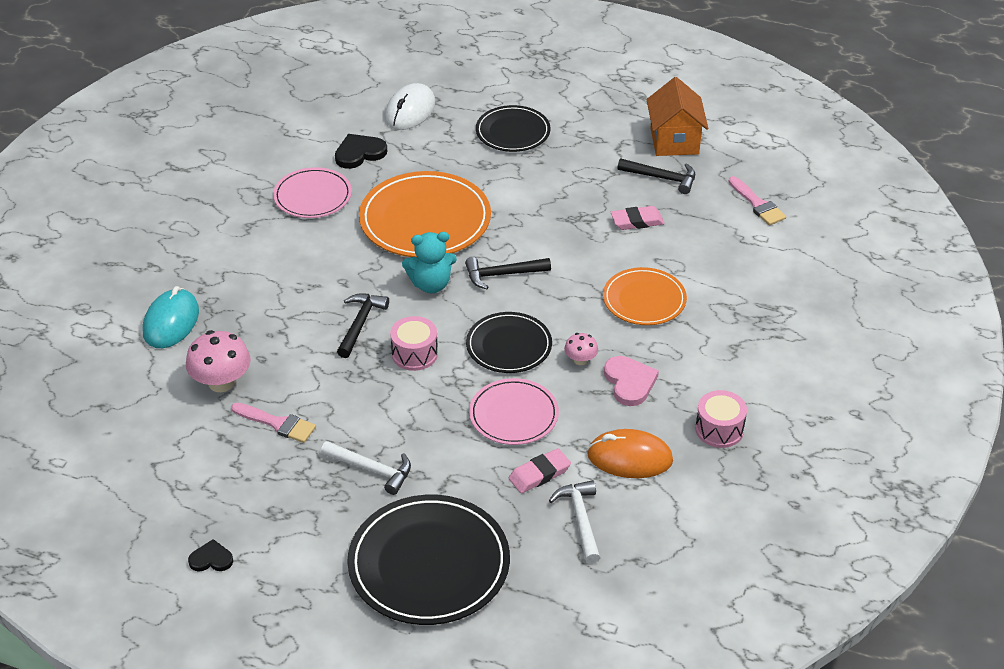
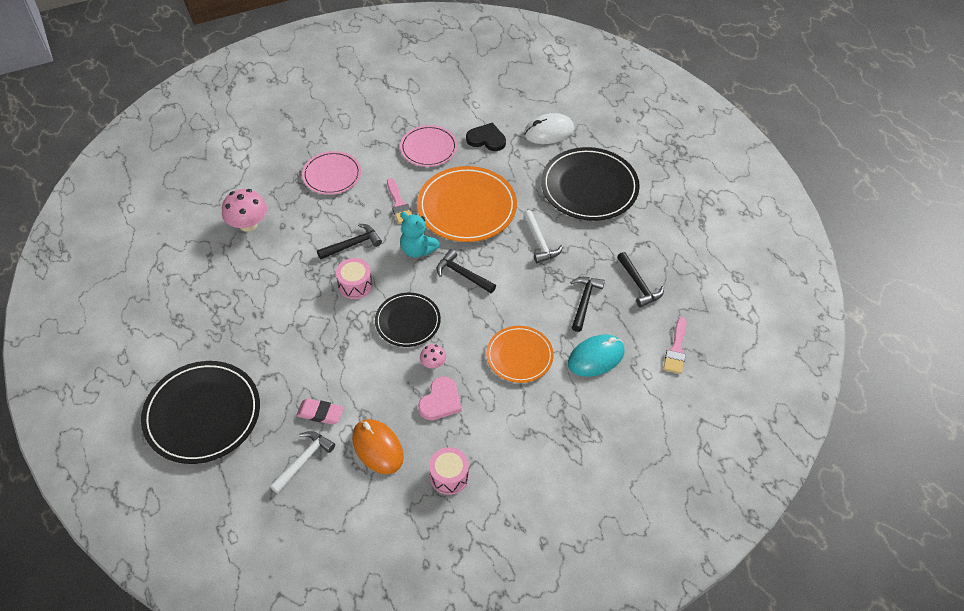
camera: 45 degrees right, 10 degrees up
(171, 322) = (270, 170): turquoise mouse -> turquoise mouse (596, 357)
(211, 559) = (121, 319): black heart -> none
(277, 423) = (242, 269): pink brush -> pink brush (399, 204)
(372, 470) = (248, 335): white hammer -> white hammer (540, 242)
(513, 132) = (589, 187): black plate -> black plate, size x1.66
(513, 415) = (355, 366): pink plate -> pink plate (332, 175)
(637, 221) = (584, 301): pink eraser -> black hammer
(674, 141) = (681, 265): orange house -> none

